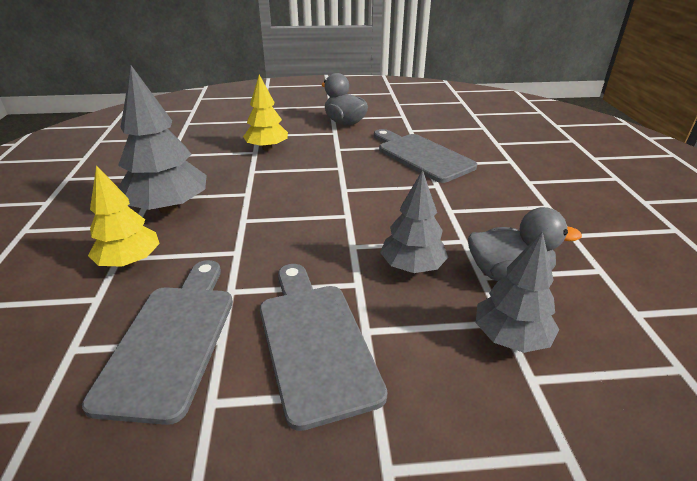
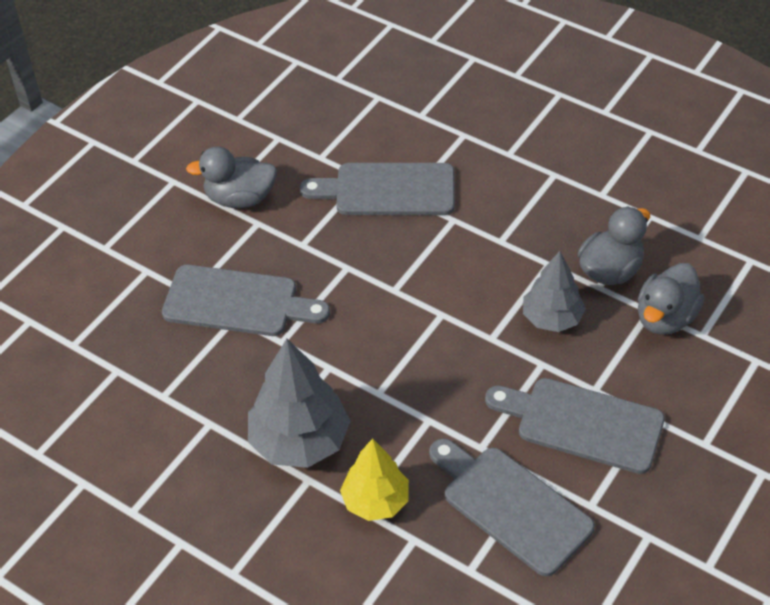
camera: 50 degrees left, 15 degrees up
(267, 148) = (237, 302): yellow tree -> grey cutting board
(511, 337) = (665, 318): grey tree -> grey duck

